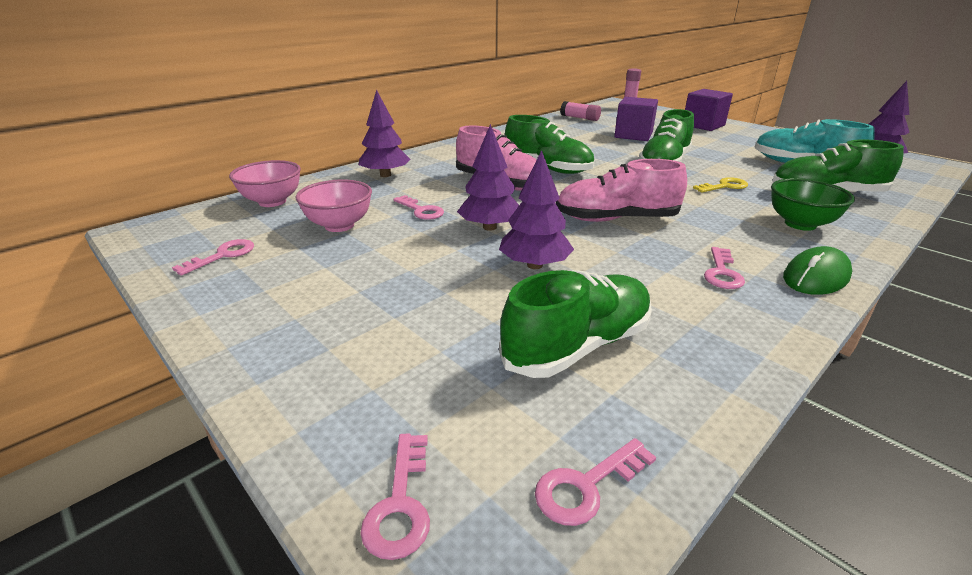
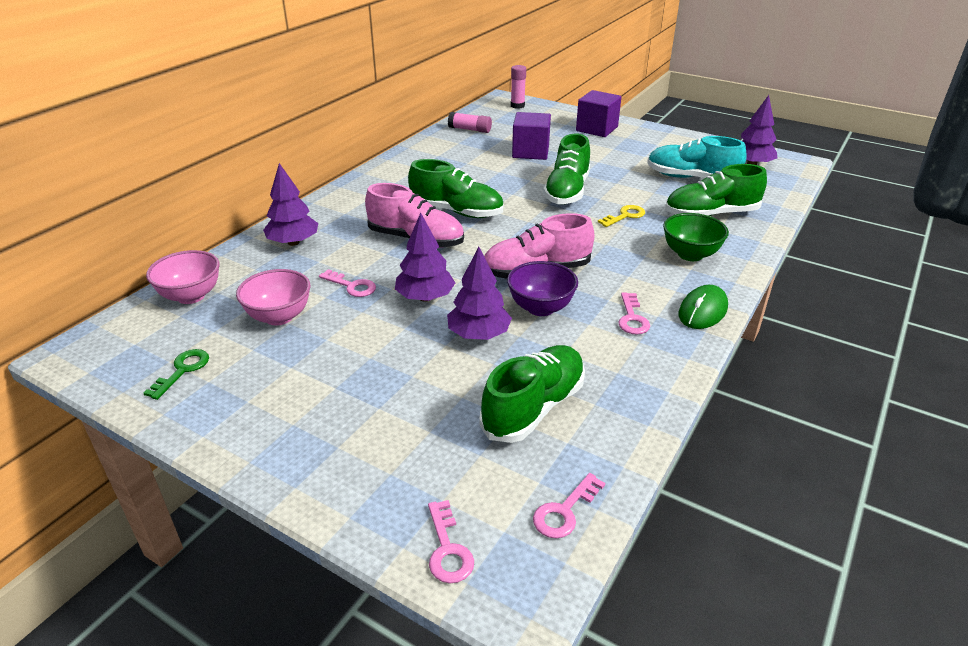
camera: 15 degrees left, 5 degrees up
(223, 255) = (182, 370): pink key -> green key
(612, 250) = (540, 308): none -> purple bowl

